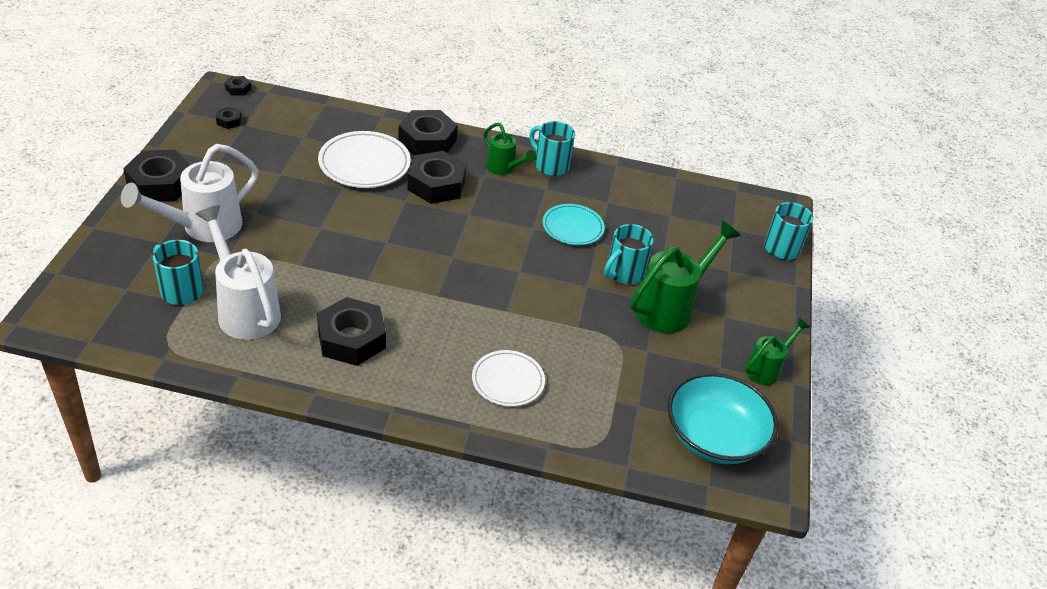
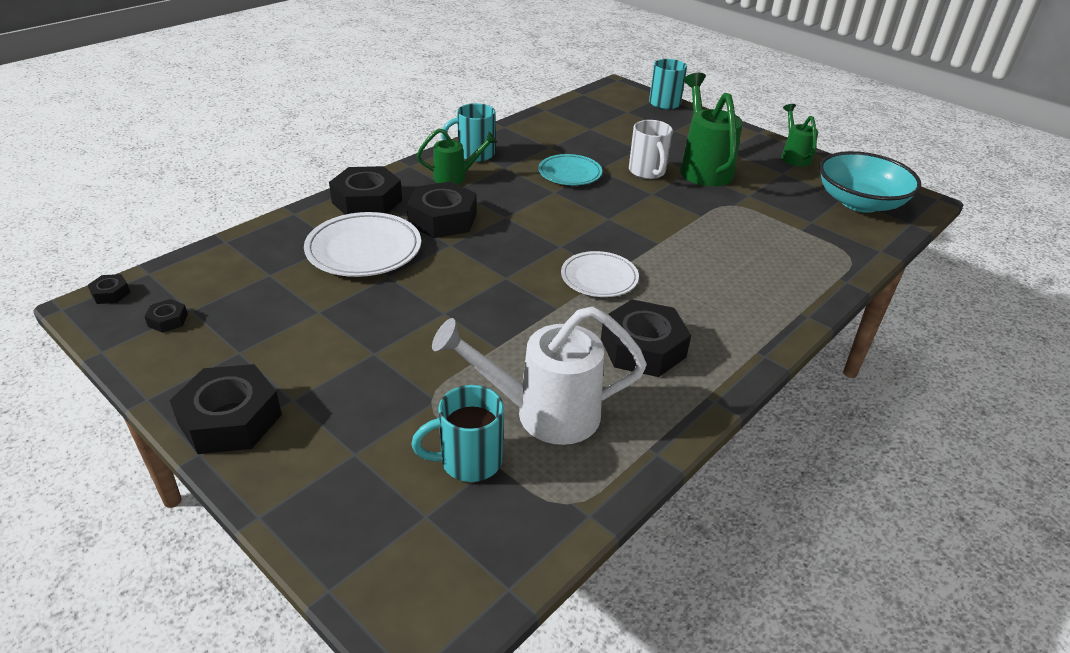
camera: 55 degrees left, 5 degrees down
(203, 227) = (360, 404): white watering can -> none
(508, 381) = (753, 273): white plate -> white plate (599, 278)
(624, 273) = (647, 172): turquoise mug -> white mug

